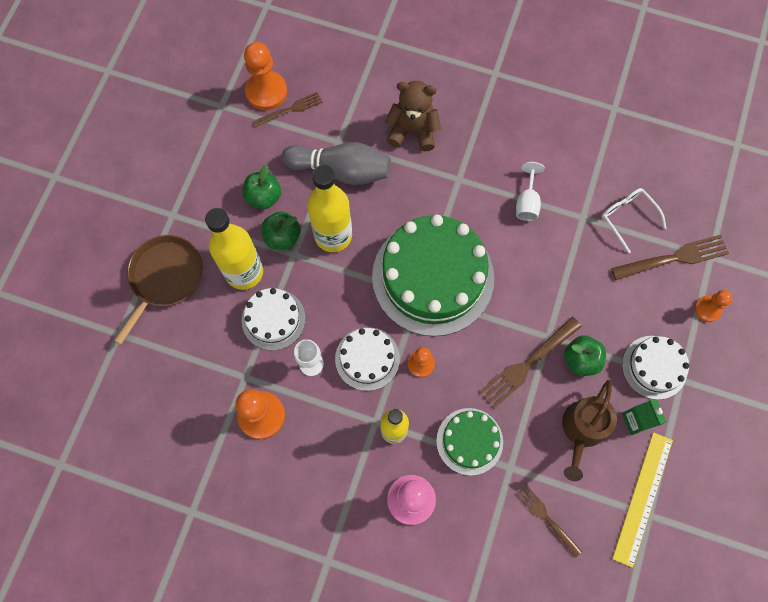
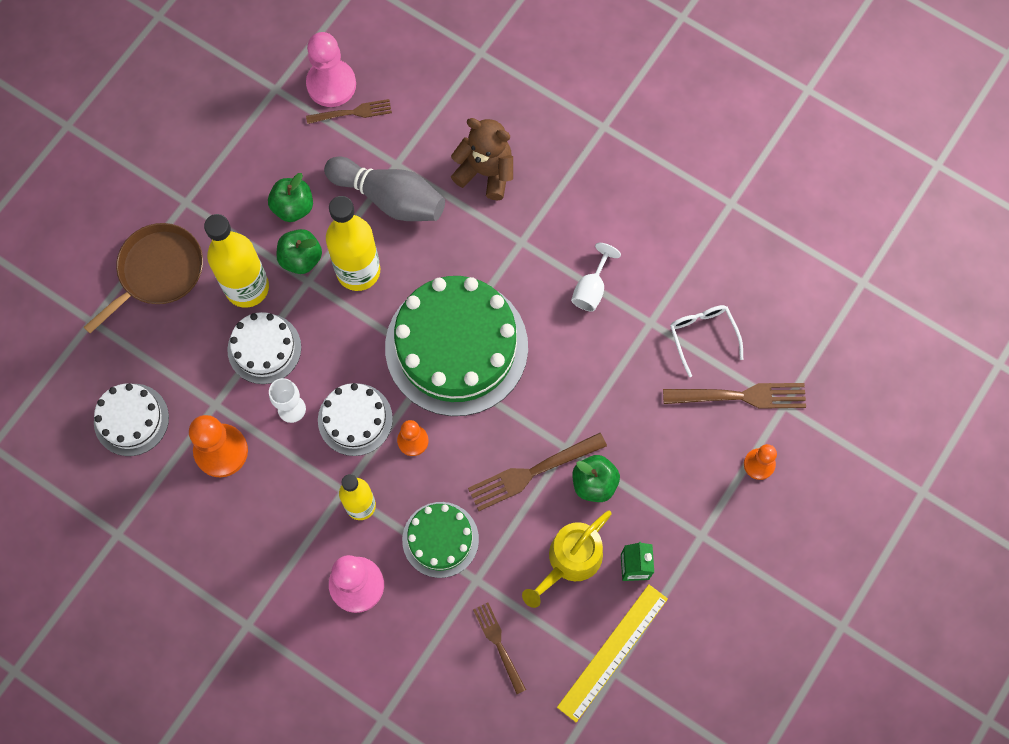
camera: 15 degrees right, 0 degrees up
(266, 91) = (331, 84): orange pawn -> pink pawn
(582, 429) = (570, 560): brown watering can -> yellow watering can
(654, 367) = (675, 513): white cake -> white cake (131, 419)

